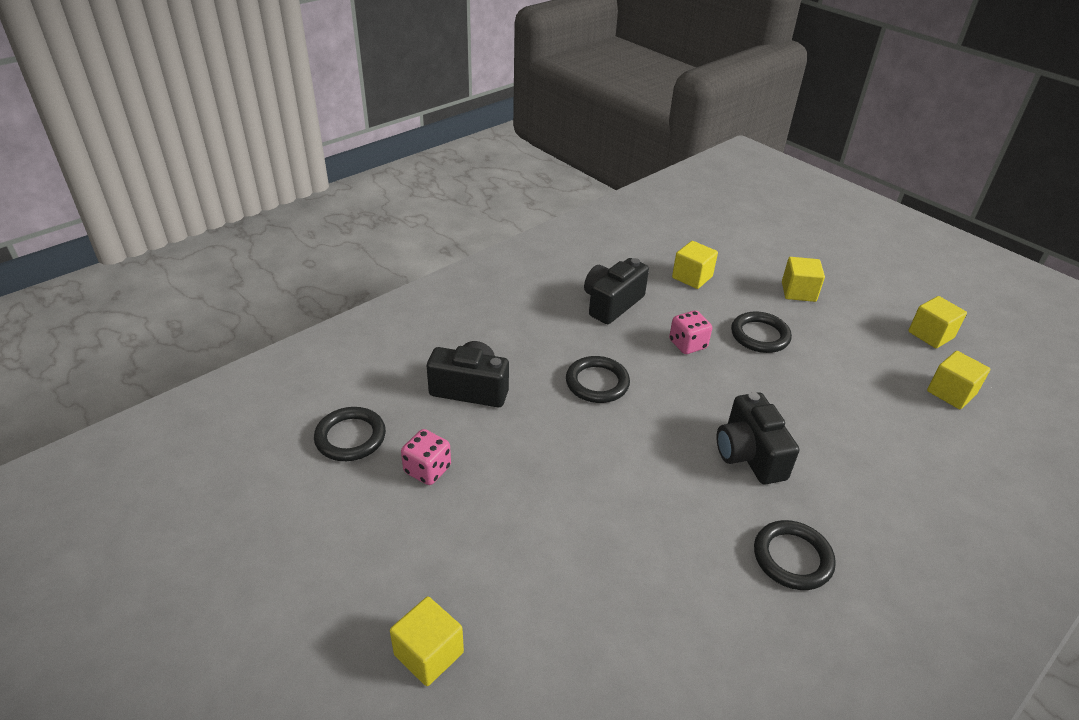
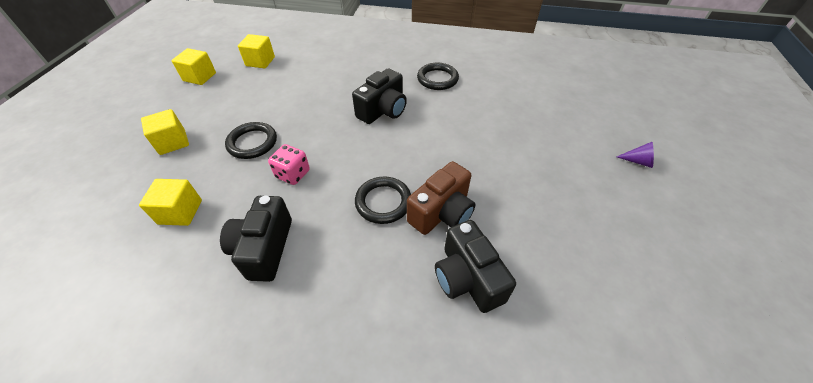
camera: 125 degrees left, 10 degrees up
(350, 437) = (604, 323): black ring -> none
(427, 470) = (562, 244): pink dice -> none
(429, 654) = (638, 161): yellow cube -> purple cone
(546, 413) = (442, 213): none -> brown camera
(612, 303) = (264, 248): black camera -> black camera turned 90 degrees clockwise

